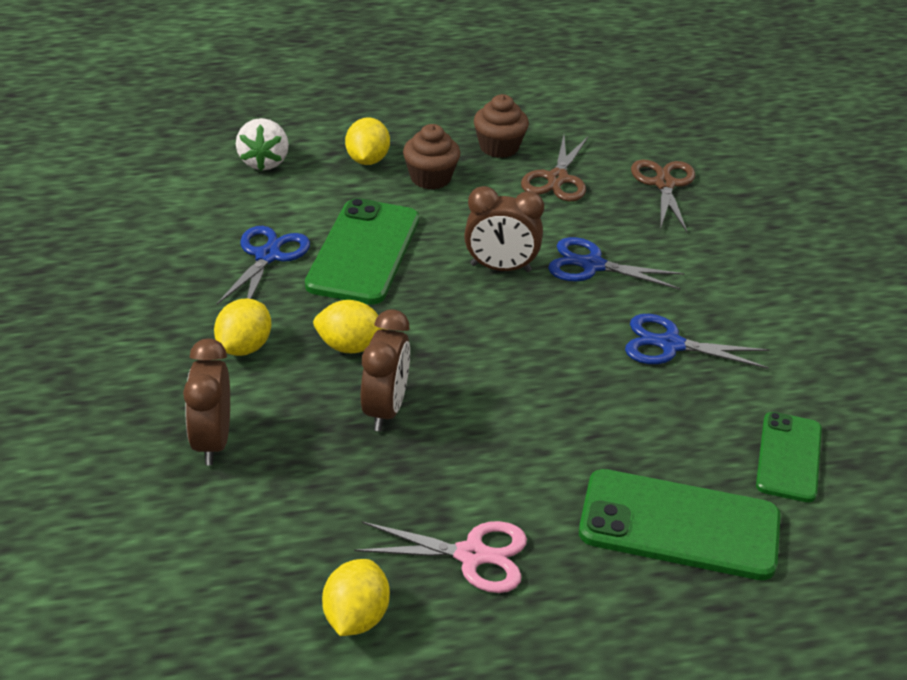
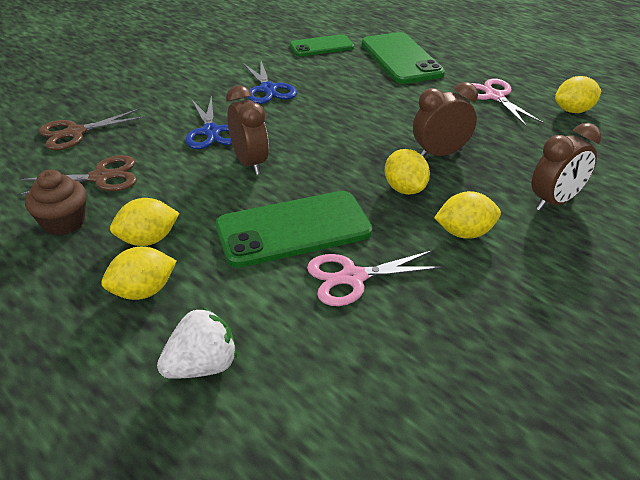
camera: 120 degrees left, 0 degrees up
(267, 256) = (353, 277): blue scissors -> pink scissors
(430, 178) = (148, 240): brown cupcake -> yellow lemon

